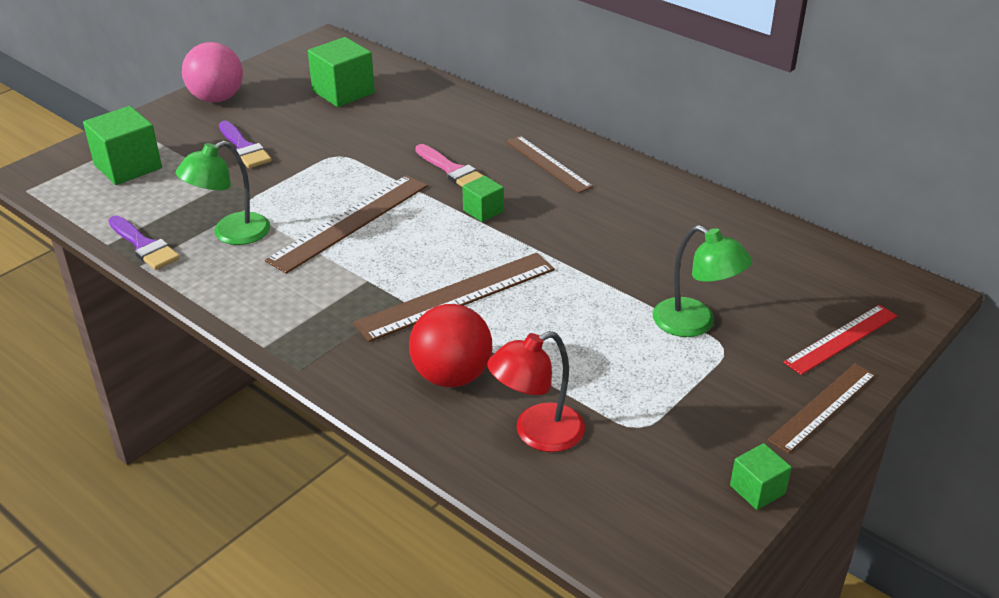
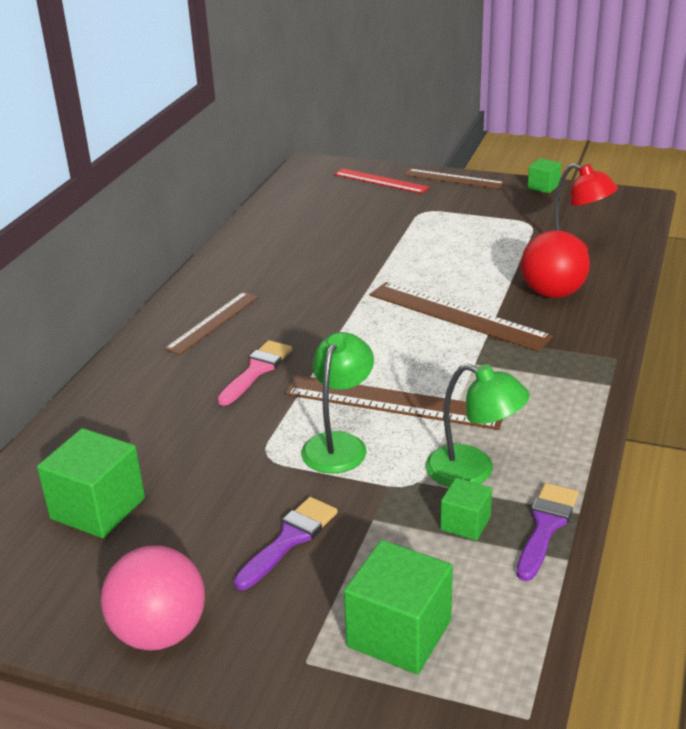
camera: 110 degrees left, 5 degrees down
(483, 211) = (320, 335): green cube -> green cube (465, 523)
(695, 324) = (406, 223): green lamp -> green lamp (339, 444)

